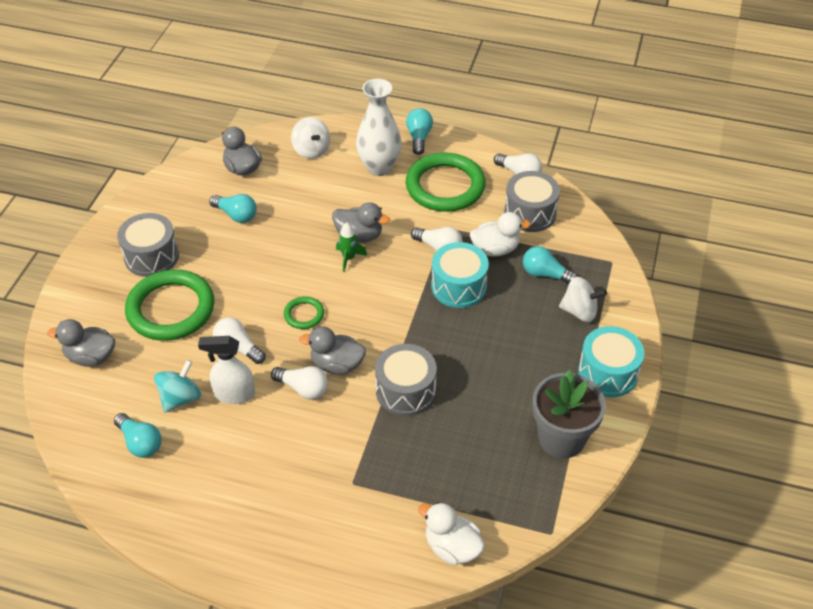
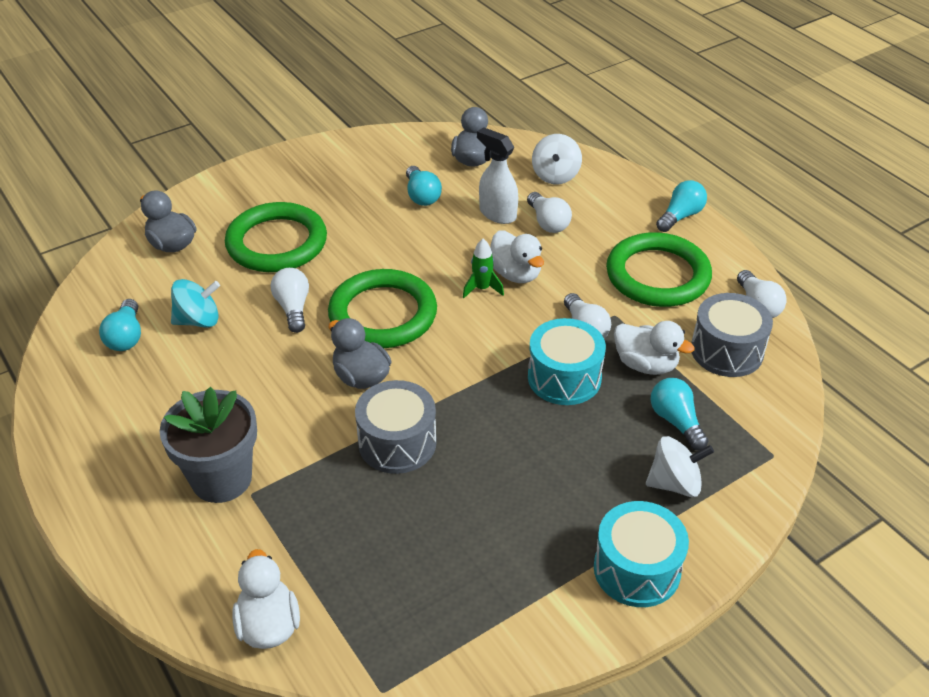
camera: 40 degrees right, 5 degrees down
(151, 256) = (311, 192): grey drum -> none
(234, 394) = (244, 345): white spray bottle -> white spray bottle (497, 214)
(303, 388) = (306, 379): white light bulb -> white light bulb (548, 222)
(304, 314) = (383, 314): green ring -> green ring, size x2.18
(359, 236) = (515, 274): grey duck -> white duck
(379, 167) = (606, 223): white vase -> none
(561, 438) = (505, 601): grey flower pot -> grey flower pot (221, 478)
(579, 311) = (675, 483): white spinning top -> white spinning top turned 60 degrees counterclockwise

